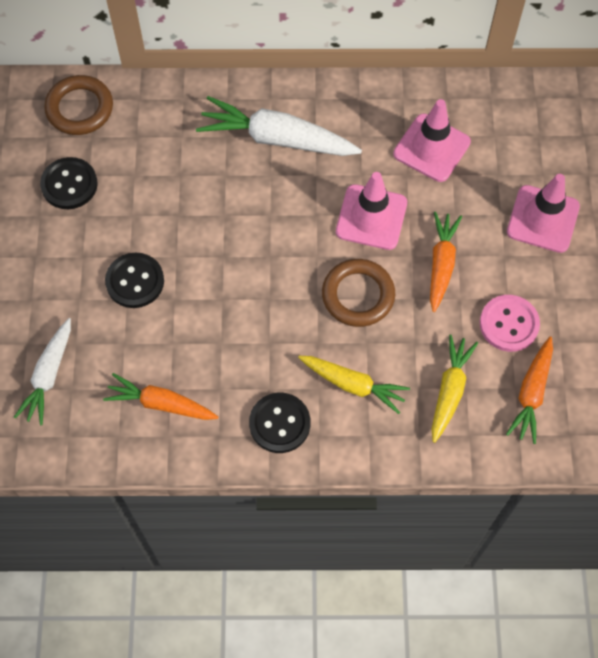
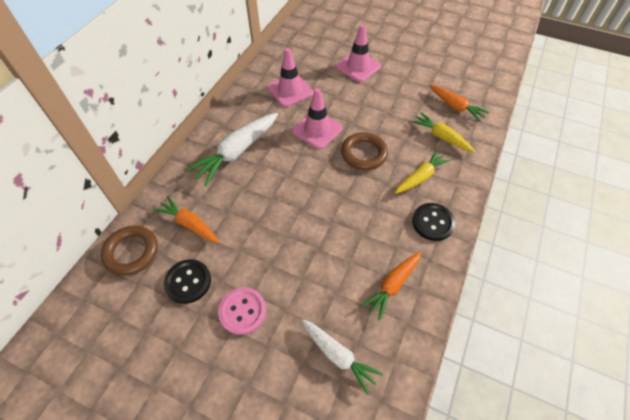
camera: 65 degrees left, 10 degrees down
(135, 281) = (291, 267): black button -> none
(441, 264) = (363, 112): orange carrot -> orange carrot (189, 224)
(509, 324) = (412, 100): pink button -> pink button (242, 311)

